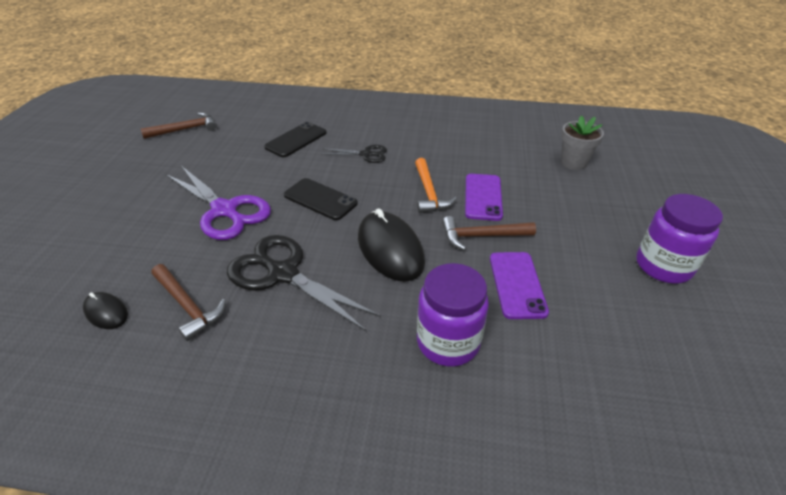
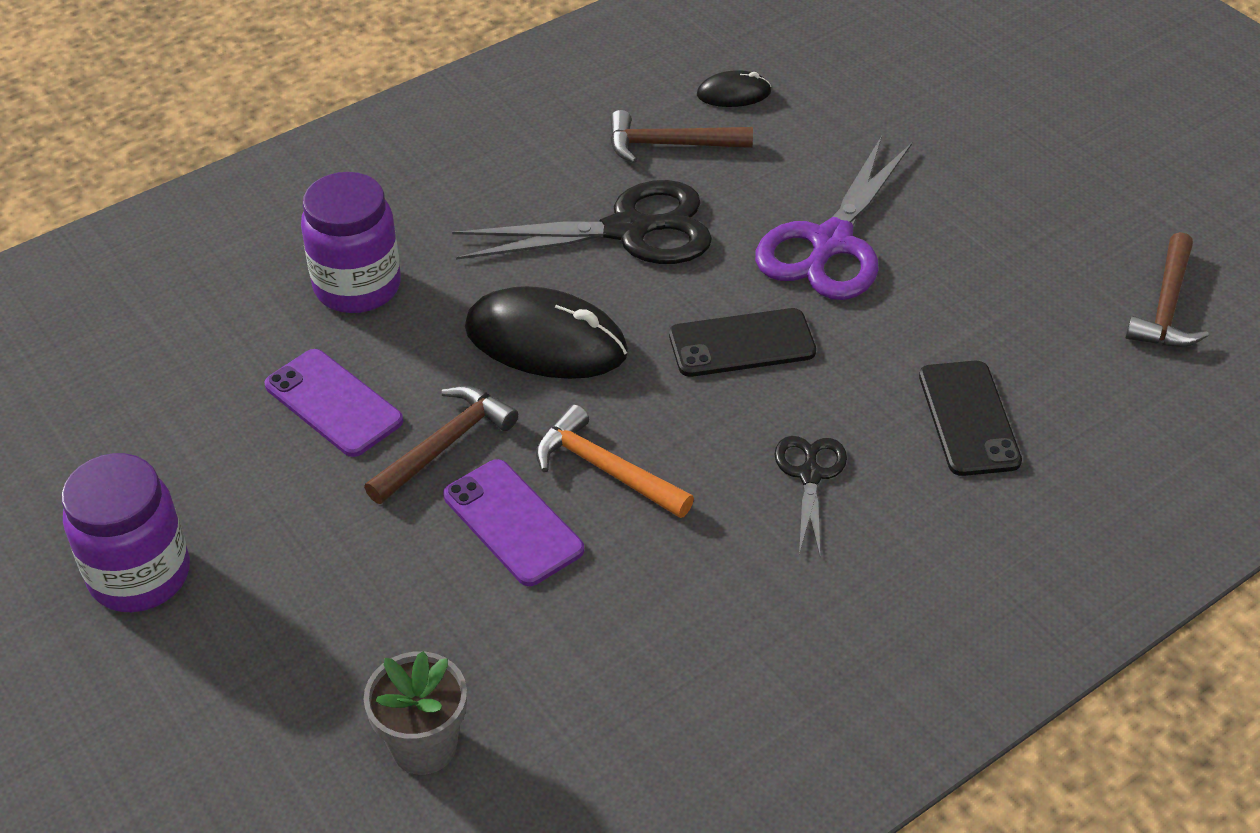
camera: 135 degrees right, 5 degrees up
(224, 210) = (830, 243): purple scissors -> purple scissors turned 60 degrees counterclockwise
(366, 154) = (810, 475): black scissors -> black scissors turned 135 degrees clockwise

